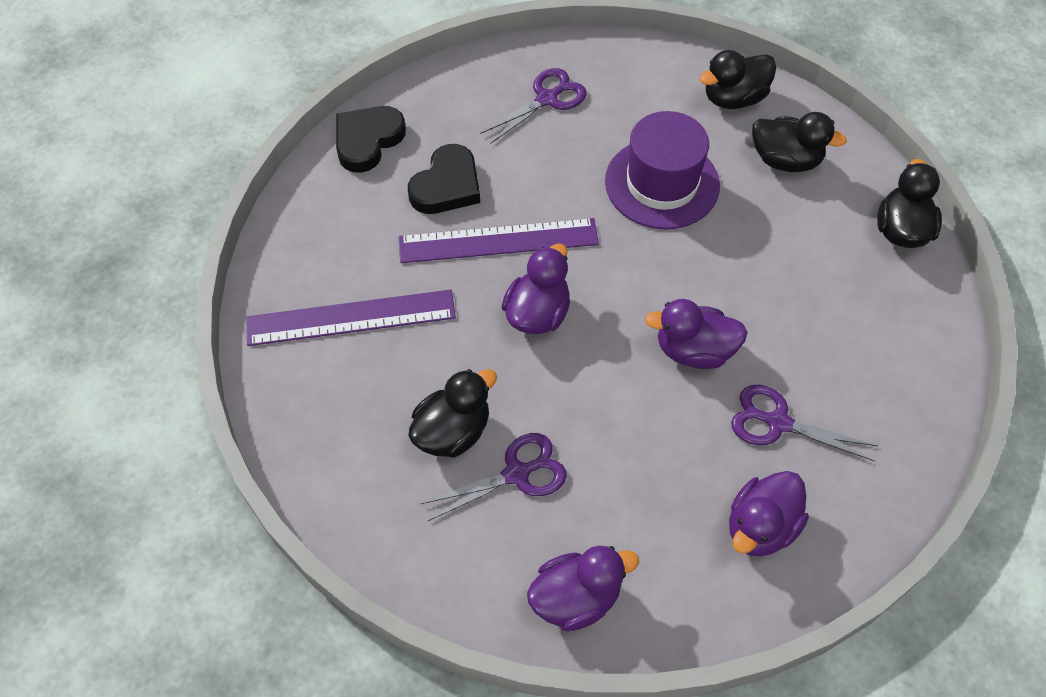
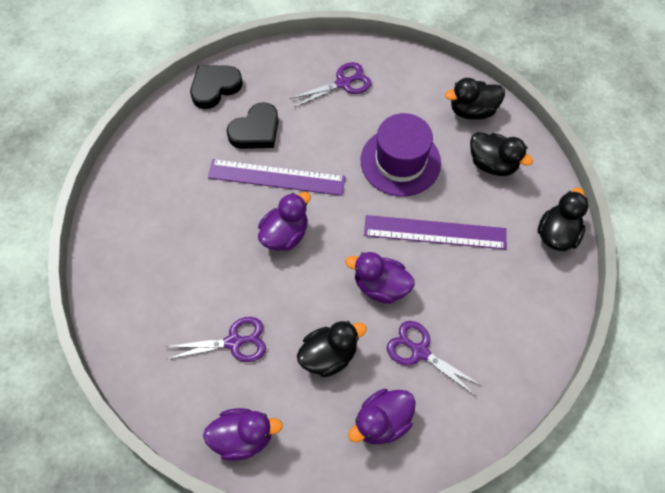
camera: 15 degrees right, 5 degrees up
(351, 318) = (164, 208): purple ruler -> purple ruler (435, 232)
(453, 432) = (202, 302): black duck -> black duck (329, 355)

